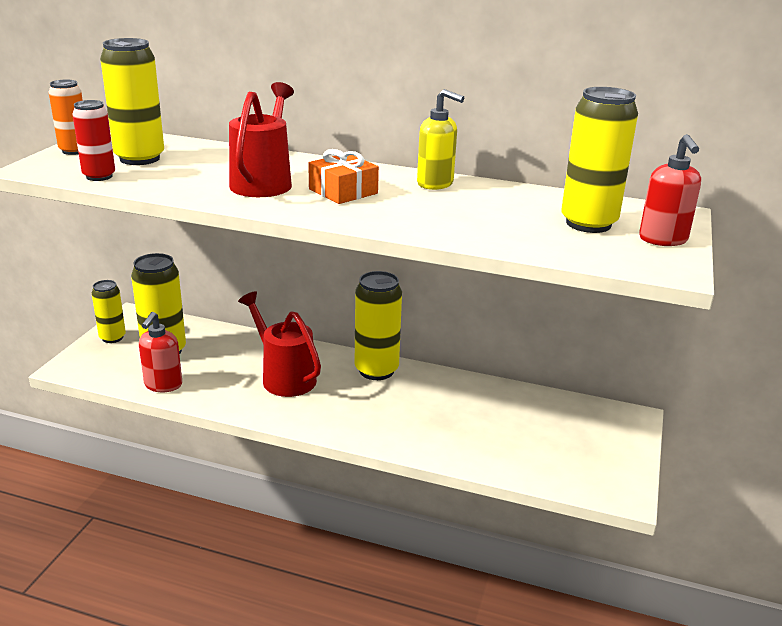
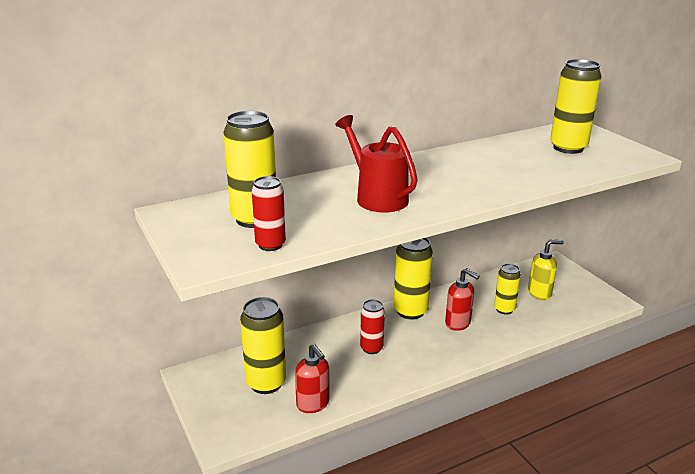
camera: 45 degrees left, 0 degrees up
(74, 151) = (188, 236): orange can -> none
(112, 337) = (208, 399): yellow can -> yellow can (504, 309)
(283, 377) = (371, 348): red watering can -> red can
(343, 191) = (431, 182): orange gift -> none
(435, 184) = (456, 156): yellow soap dispenser -> yellow soap dispenser (539, 293)
(663, 240) = (609, 143): red soap dispenser -> red soap dispenser (458, 323)

